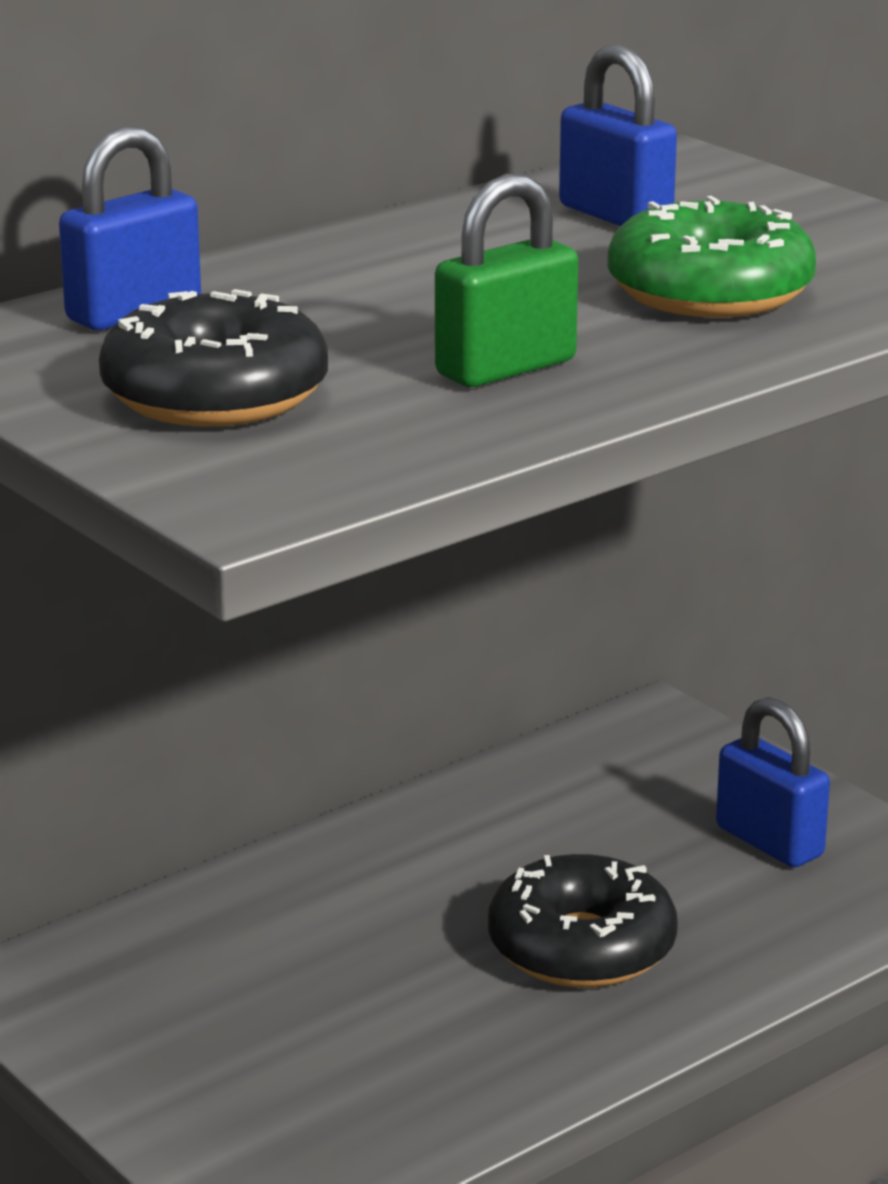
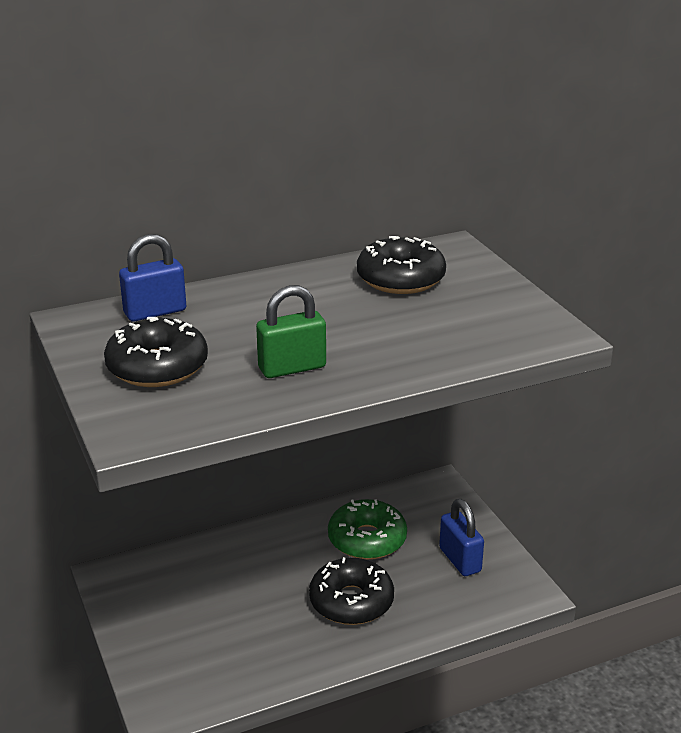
camera: 15 degrees right, 5 degrees up
(615, 216) = (400, 279): blue padlock -> black donut
(709, 292) = (413, 332): green donut -> green donut (367, 539)

